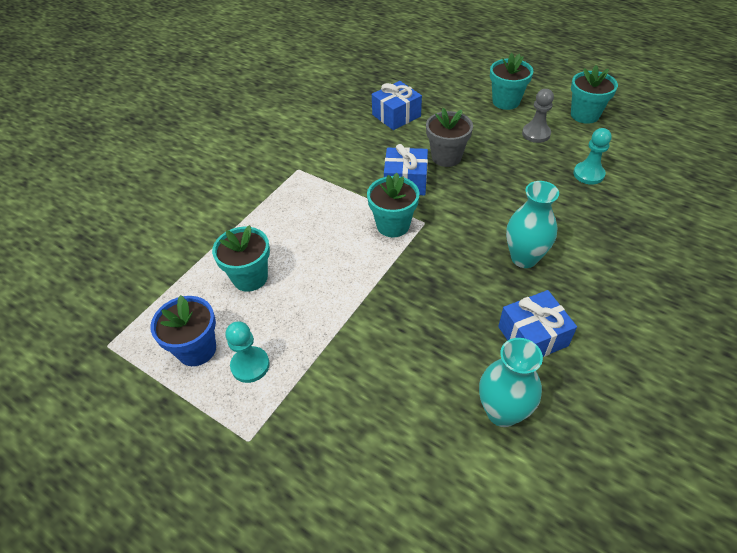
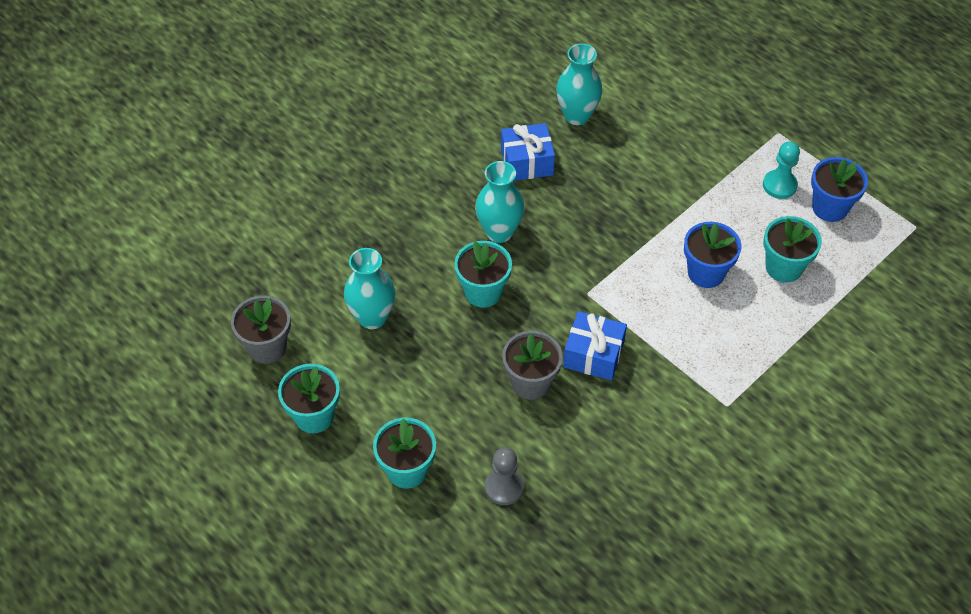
camera: 170 degrees left, 5 degrees up
(323, 259) = (706, 273): none -> blue flower pot
(393, 225) = (623, 297): turquoise flower pot -> turquoise flower pot (483, 292)
(396, 115) = (575, 478): blue gift -> none
(536, 134) = (398, 396): grey pawn -> grey pawn (504, 487)
(588, 174) = (372, 317): turquoise pawn -> turquoise vase
(650, 143) = (267, 347): none -> grey flower pot

